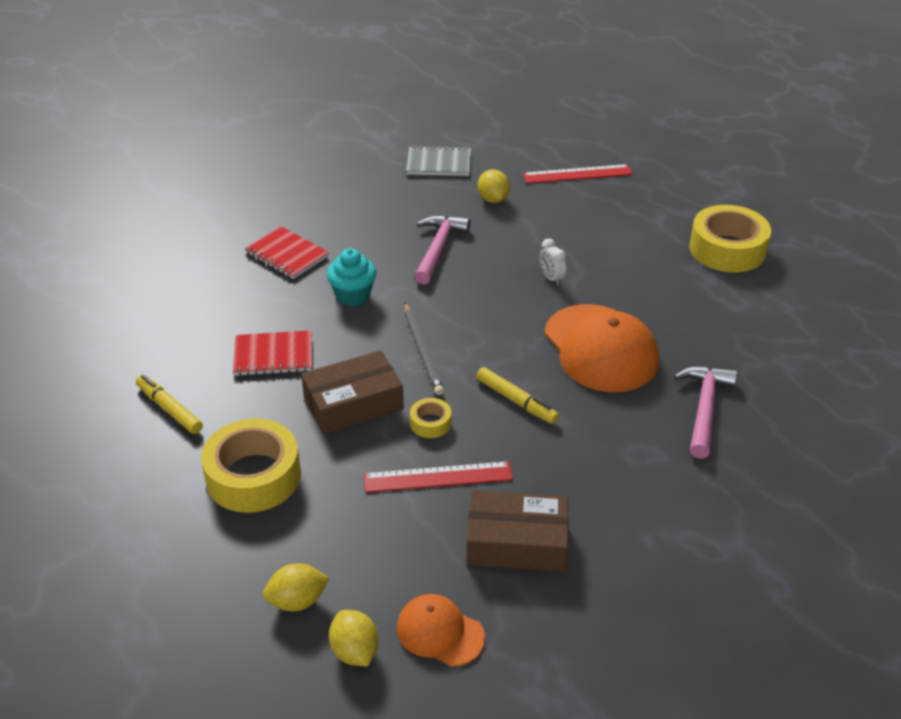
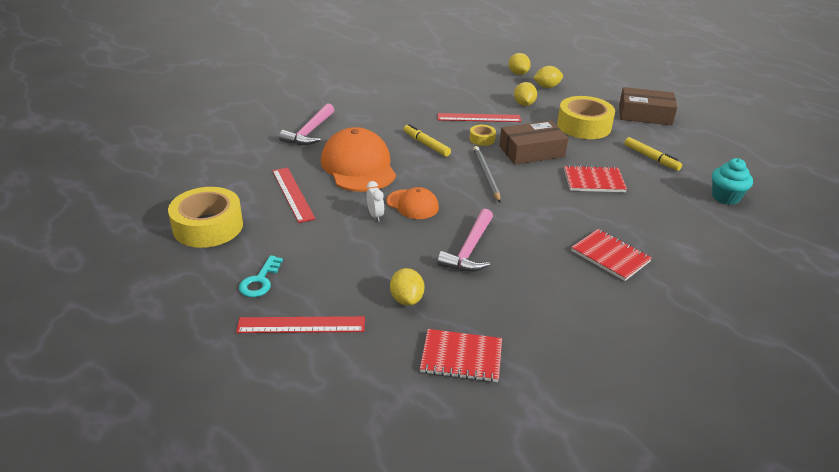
camera: 175 degrees left, 5 degrees down
(353, 295) = (542, 216): turquoise cupcake -> turquoise cupcake (725, 197)
(353, 529) = (524, 104): none -> yellow lemon
(439, 163) = (461, 357): grey notebook -> red notebook
(440, 632) = (481, 75): orange cap -> orange cap (412, 204)
(516, 542) = (440, 94): brown box -> brown box (645, 115)
(635, 203) = (260, 281): none -> turquoise key
(662, 297) = (293, 194): none -> red ruler

